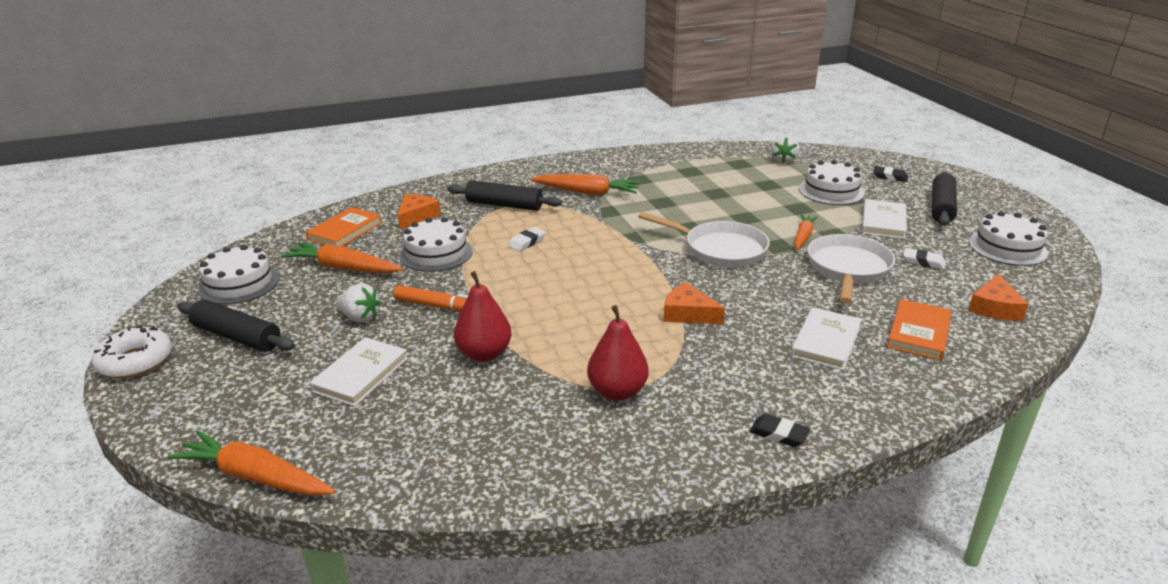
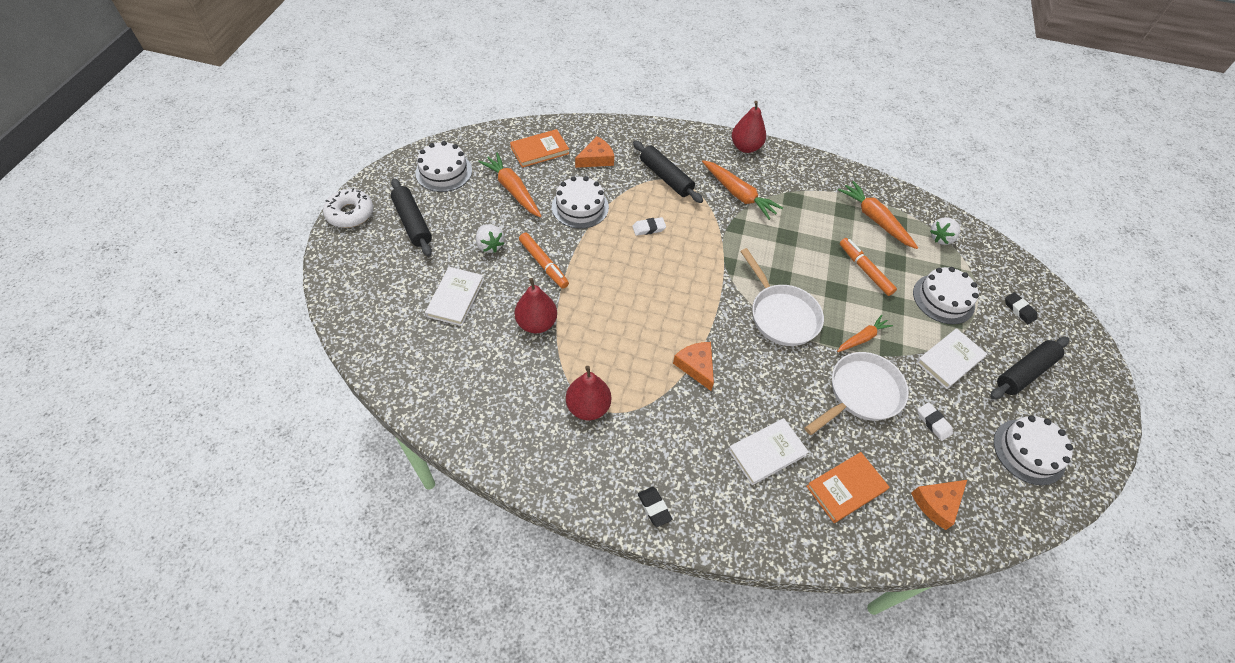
camera: 30 degrees right, 25 degrees up
(255, 477) = (352, 346): orange carrot -> orange carrot (875, 219)
(360, 374) = (455, 298): white book -> white book turned 45 degrees counterclockwise
(557, 164) = (745, 147): none -> red pear
(751, 198) = (865, 270): none -> orange marker

